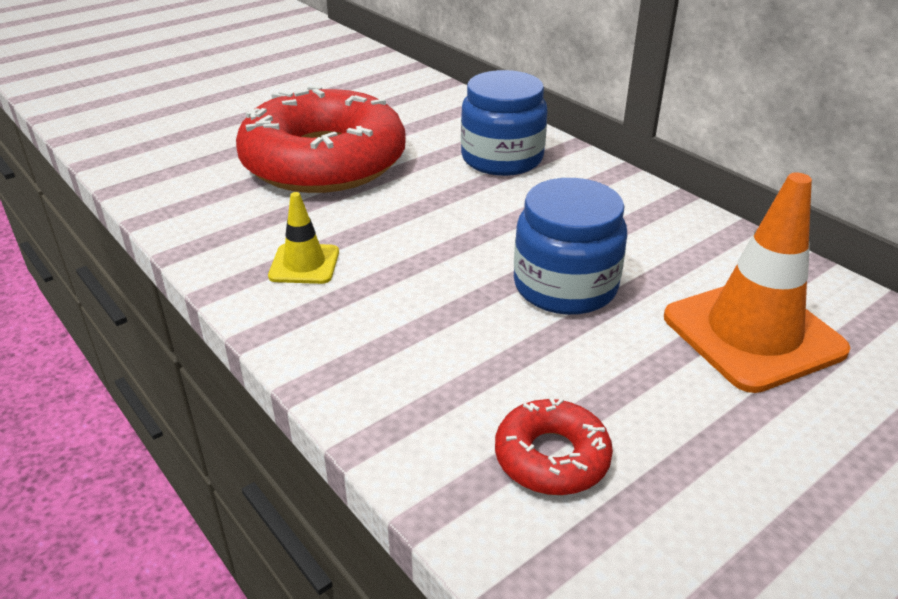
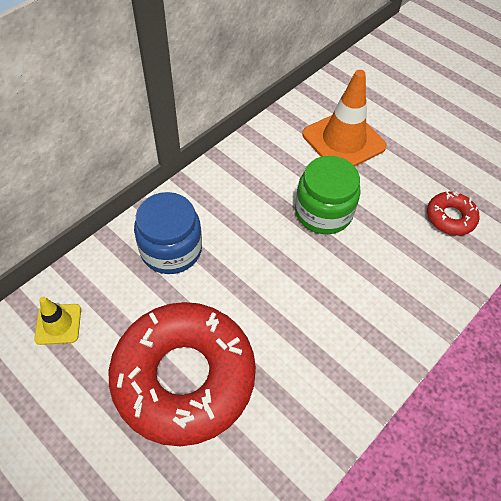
camera: 100 degrees left, 20 degrees up
(304, 264) = (333, 355): yellow traffic cone -> yellow traffic cone (58, 324)
(565, 286) = (323, 212): blue jar -> green jar

